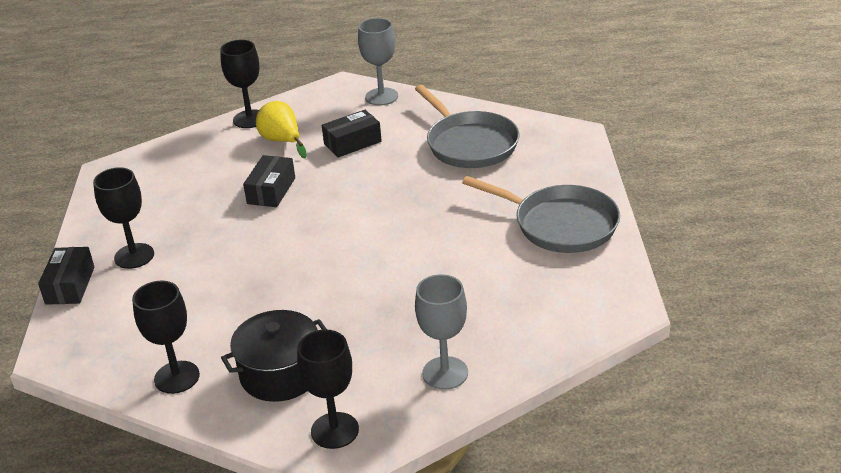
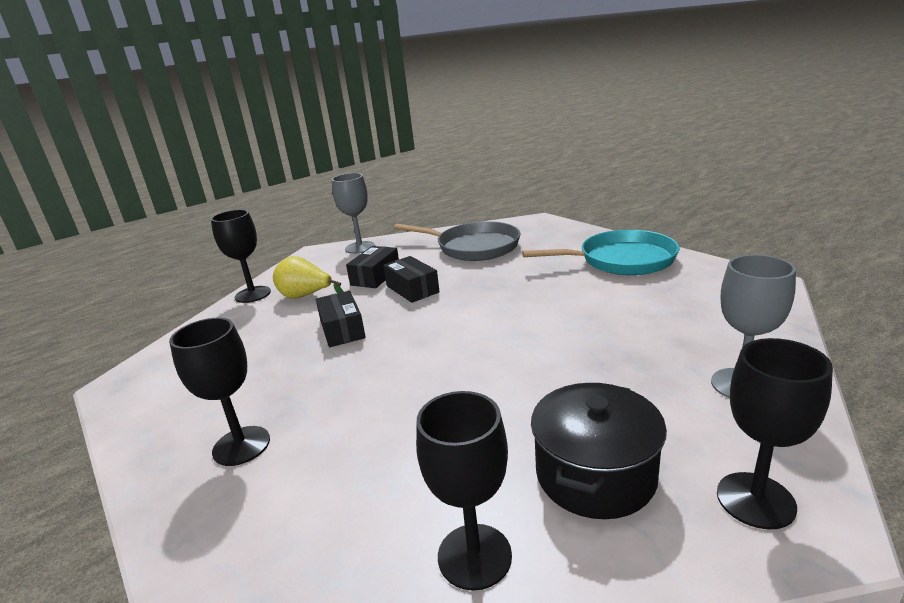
camera: 35 degrees left, 10 degrees down
(70, 285) = (172, 523): black box -> black box (412, 289)
(560, 224) = (621, 260): grey pan -> turquoise pan

